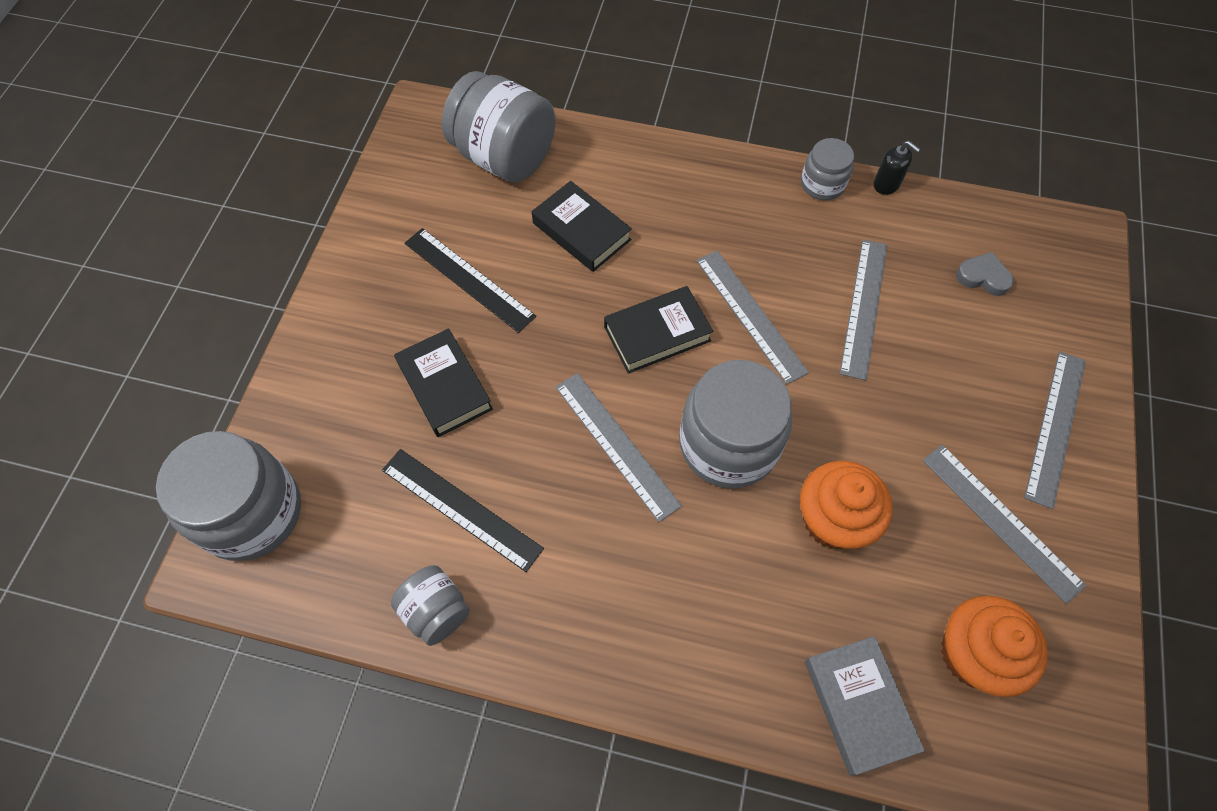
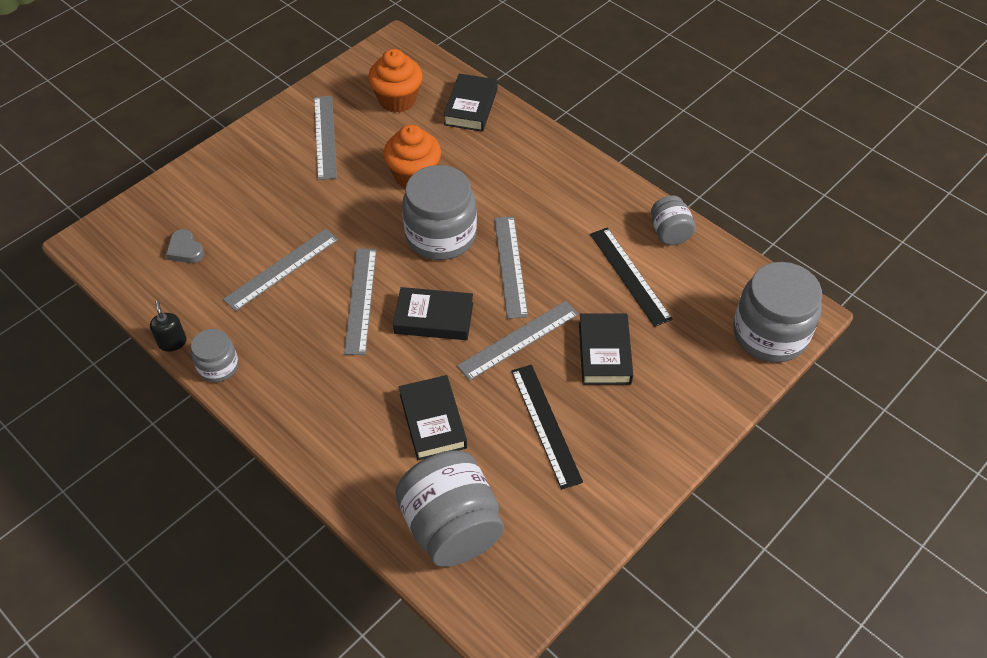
camera: 150 degrees left, 10 degrees down
(858, 705) = (471, 107): grey book -> black book
(1055, 427) = (245, 159): grey ruler -> grey ruler (518, 340)

